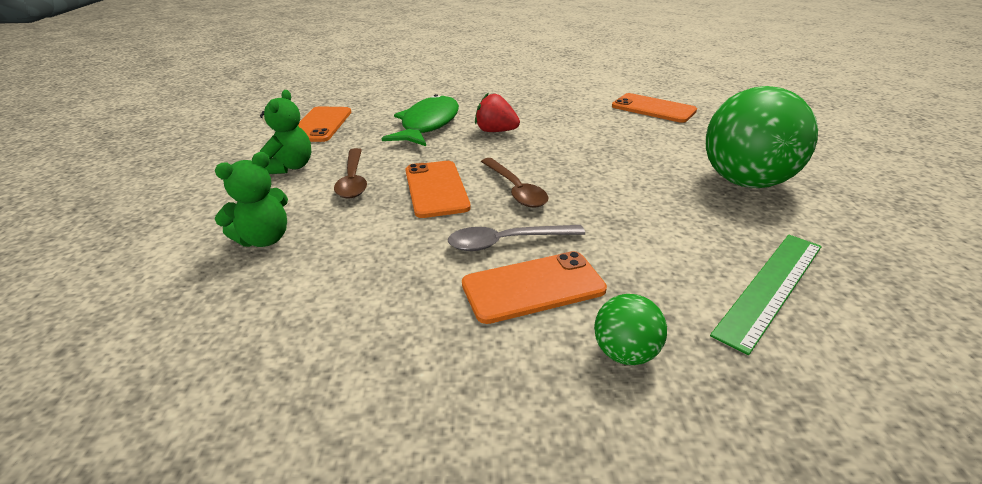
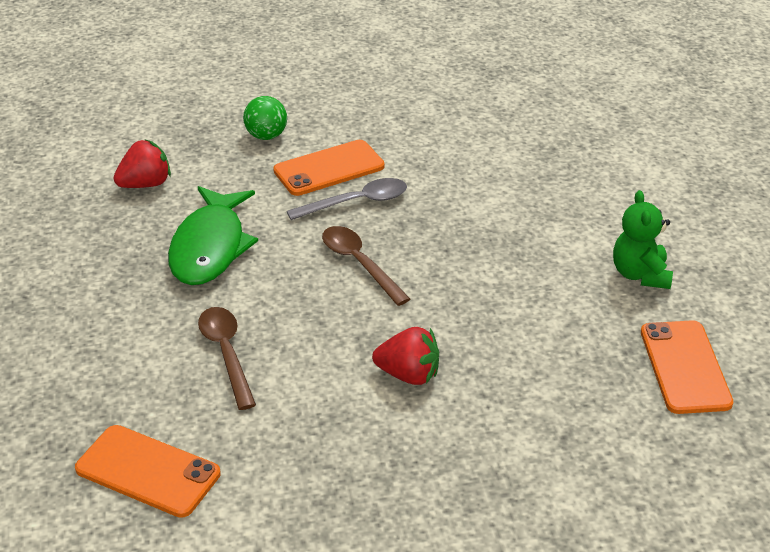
camera: 170 degrees right, 5 degrees up
(264, 239) = (573, 186): green teddy bear -> none
(353, 180) = (548, 261): brown spoon -> brown spoon (226, 354)
(428, 124) = (519, 383): green fish -> green fish (210, 247)
(436, 189) = (447, 257): orange phone -> none
(745, 182) = (95, 299): green ball -> none
(771, 287) = (145, 184): green ruler -> red strawberry

